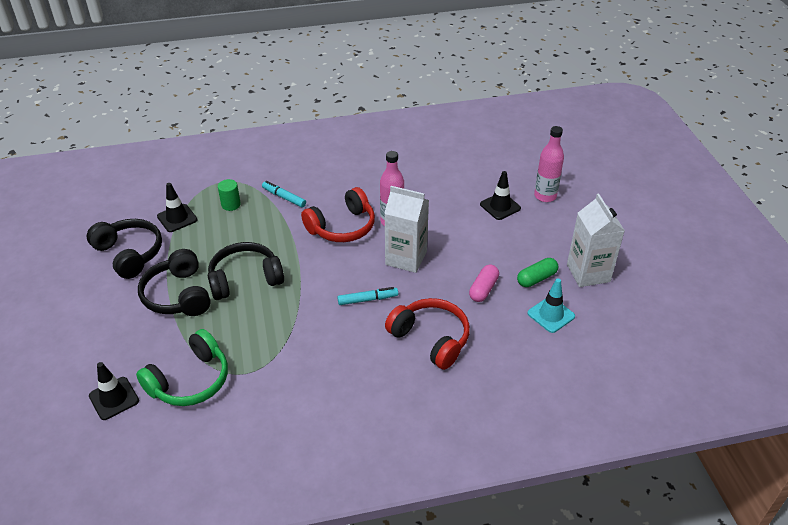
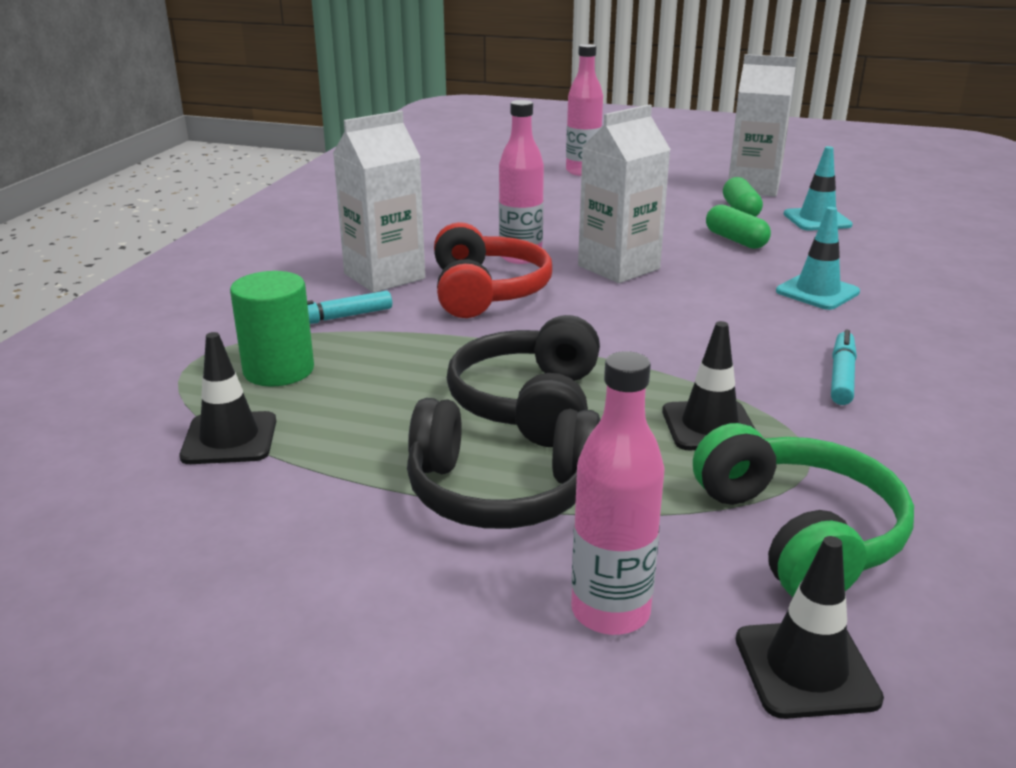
camera: 60 degrees left, 15 degrees down
(123, 345) = (610, 612): none -> pink bottle
(129, 254) = (269, 531): black headphones -> none
(231, 205) = (278, 370): green cylinder -> green cylinder, size x1.54
(335, 191) = (384, 276): none -> white carton
(368, 299) = (691, 313): turquoise marker -> turquoise marker (842, 376)
(431, 338) = (817, 292): red headphones -> turquoise traffic cone
(483, 289) = (735, 240): pink capsule -> green capsule
(500, 206) = (572, 195): black traffic cone -> black traffic cone (709, 426)

